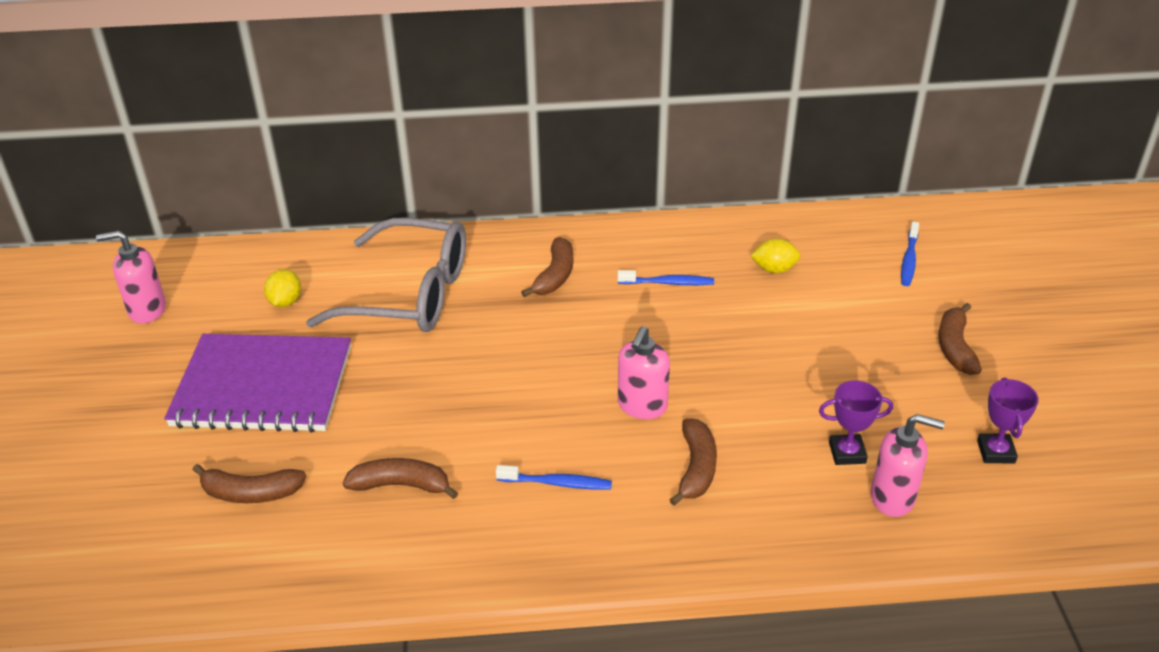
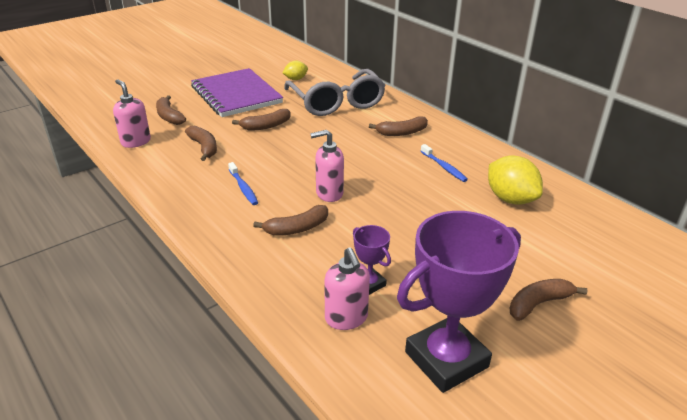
camera: 55 degrees right, 5 degrees down
(147, 310) = (256, 57): pink soap dispenser -> pink soap dispenser (136, 142)
(404, 393) = (266, 126): none -> brown banana
(774, 269) = (510, 199): yellow lemon -> yellow lemon, size x1.76
(909, 260) = (606, 252): blue toothbrush -> none
(995, 452) = (446, 359): purple trophy -> purple trophy, size x2.18

